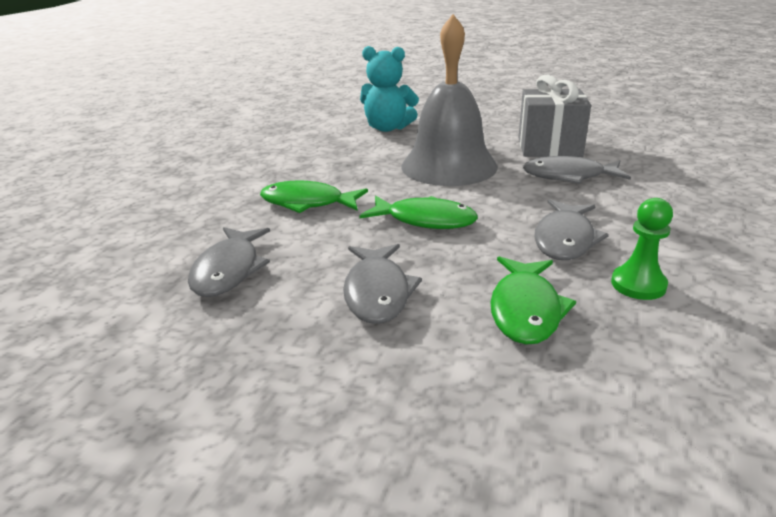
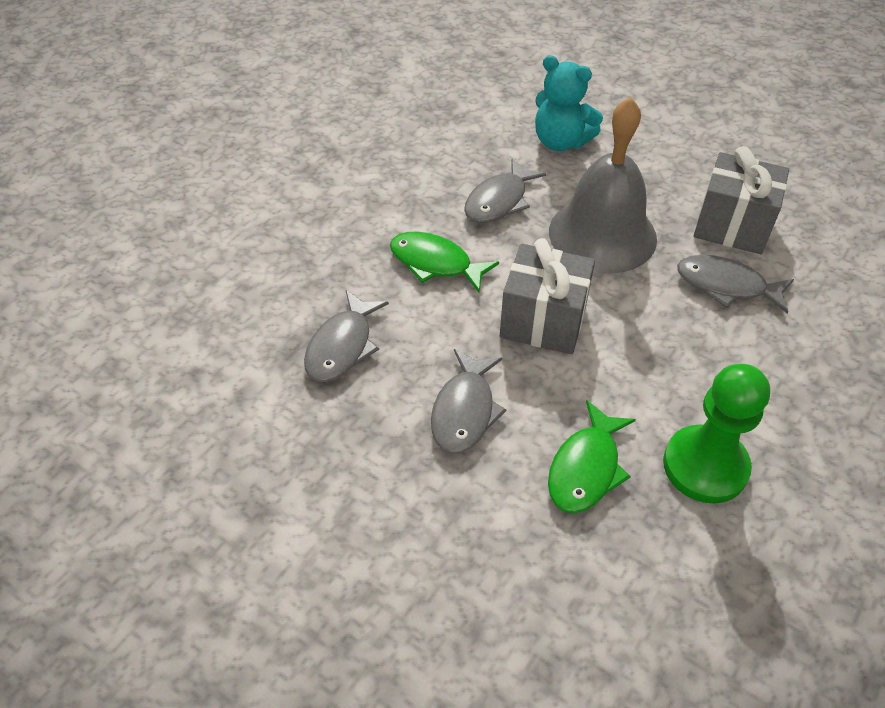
camera: 15 degrees right, 20 degrees up
(425, 220) = (543, 321): green fish -> grey gift
(565, 239) = (669, 386): grey fish -> grey fish (499, 201)
(638, 284) = (705, 466): green pawn -> green pawn, size x1.69

